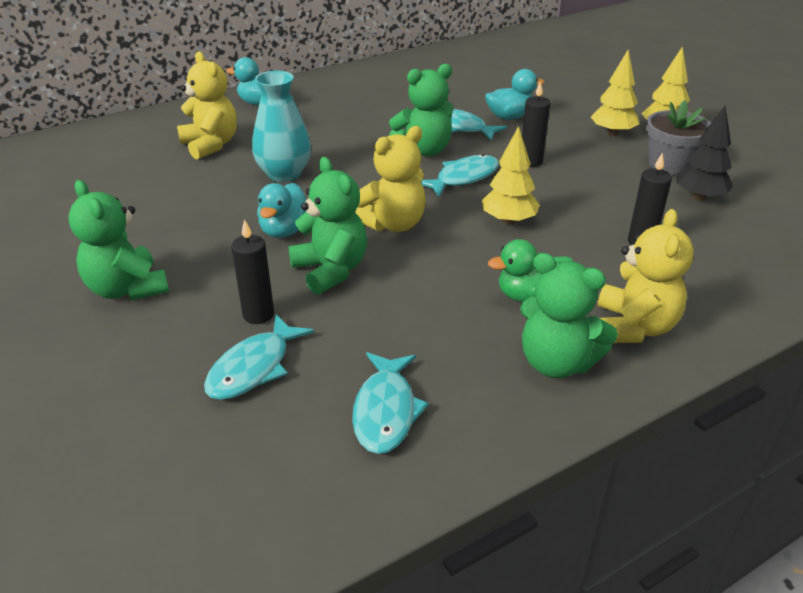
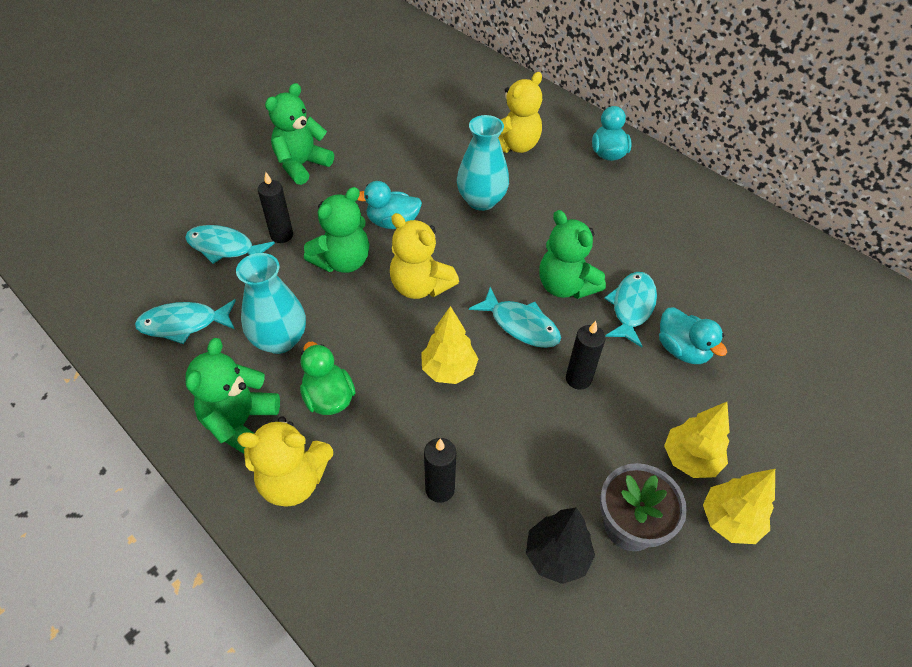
camera: 75 degrees right, 15 degrees up
(439, 326) = (280, 340): none -> turquoise vase

